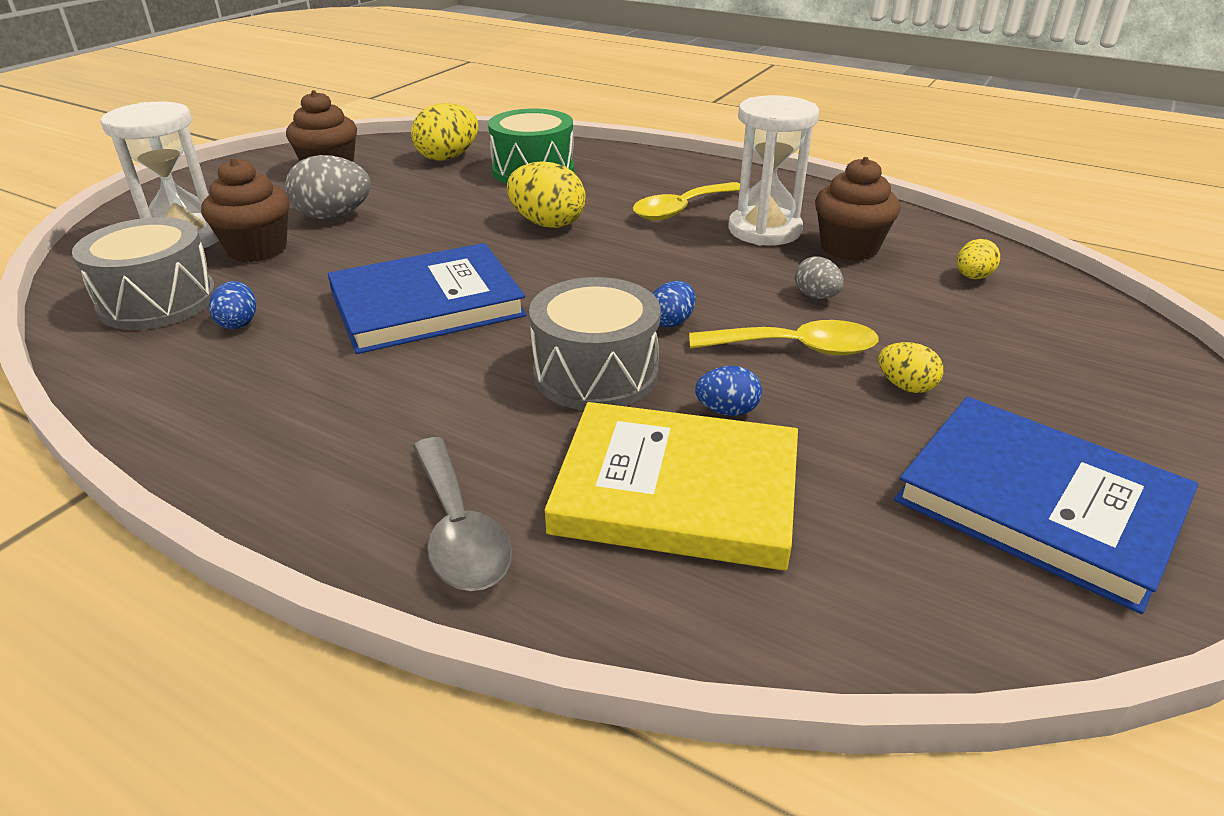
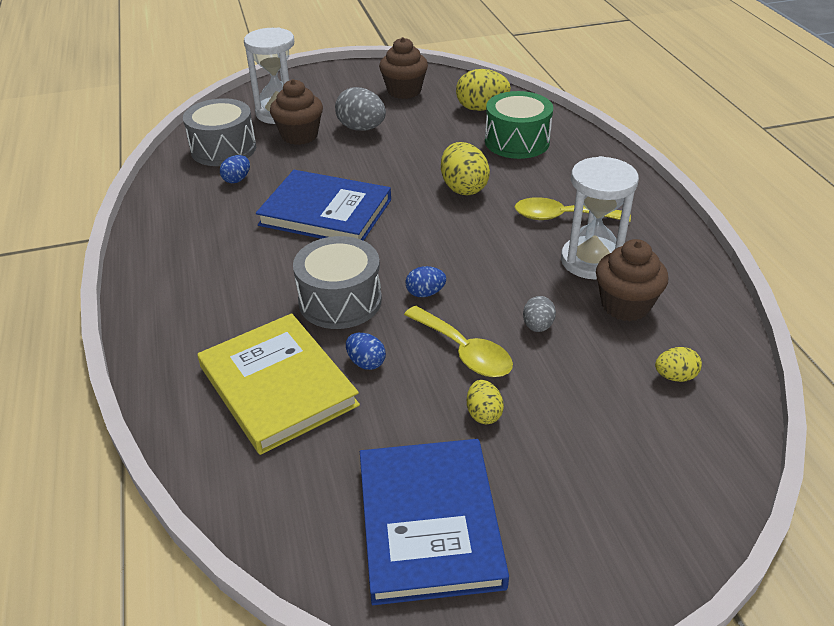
camera: 45 degrees right, 5 degrees up
(459, 530) = (176, 342): grey spoon -> none

